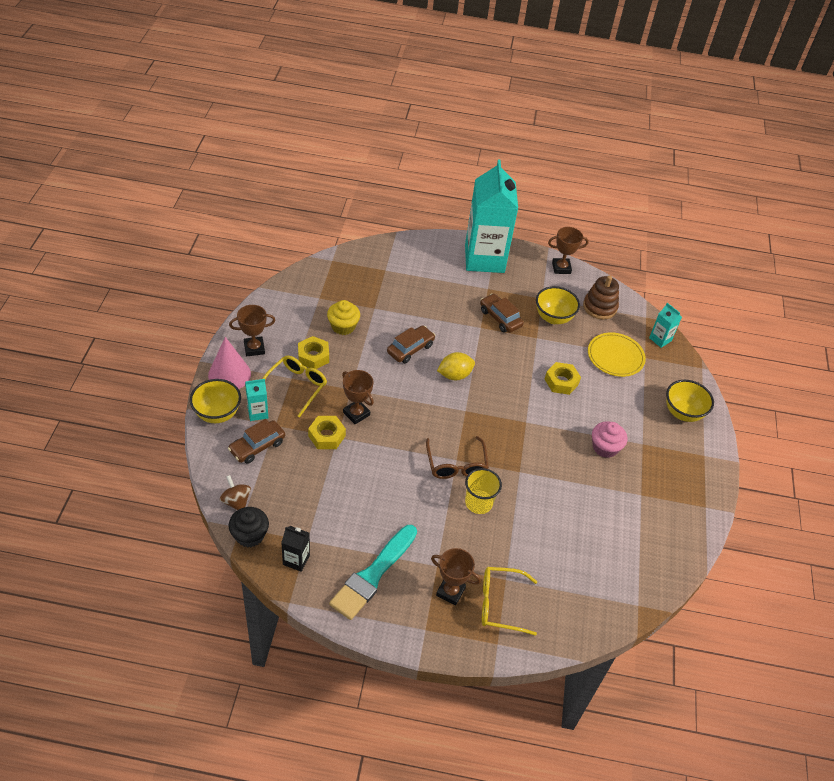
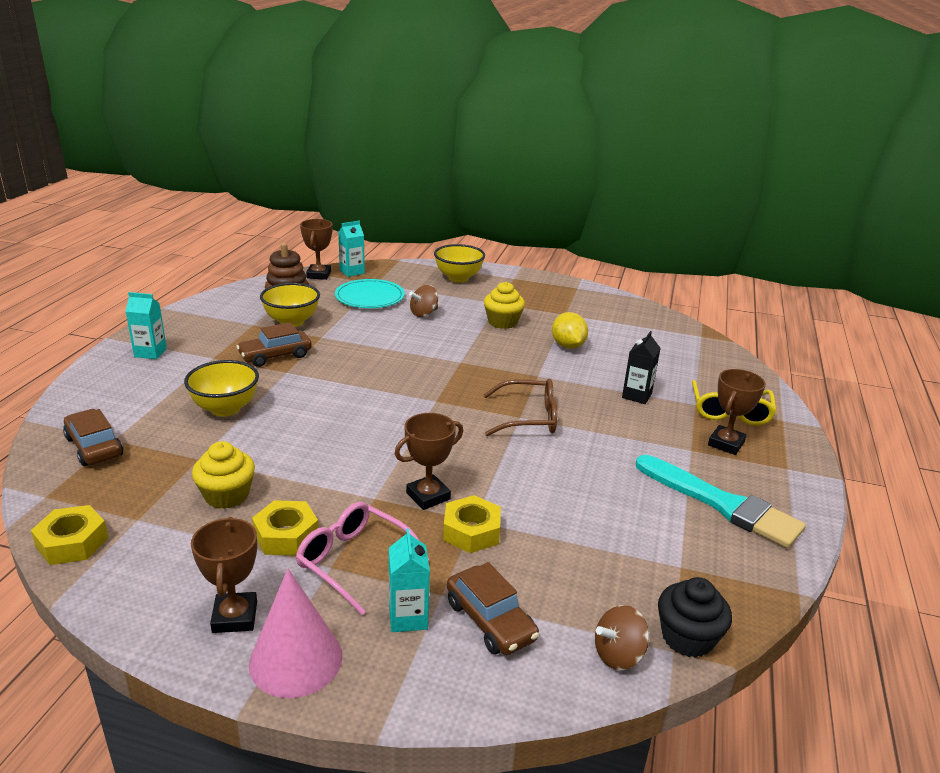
camera: 80 degrees left, 20 degrees down
(217, 414) = (402, 681): yellow bowl -> yellow bowl (225, 409)
(296, 386) = (354, 561): yellow glasses -> pink glasses
(296, 560) = (720, 581): black carton -> black carton (637, 395)
(410, 349) = (306, 432): brown car -> brown car (94, 447)
(454, 375) = (370, 401): yellow lemon -> yellow lemon (568, 346)
(478, 503) = (588, 408): yellow cup -> none
(484, 258) = (150, 353): turquoise carton -> turquoise carton, size x0.40
(561, 268) = (206, 305): brown trophy -> brown trophy (319, 275)
(561, 382) = (400, 332): yellow nut -> yellow nut (72, 542)
(599, 393) = (424, 314): none -> brown spinning top
(605, 447) = (502, 322): pink cupcake -> yellow cupcake
(615, 356) = (370, 297): yellow plate -> turquoise plate

